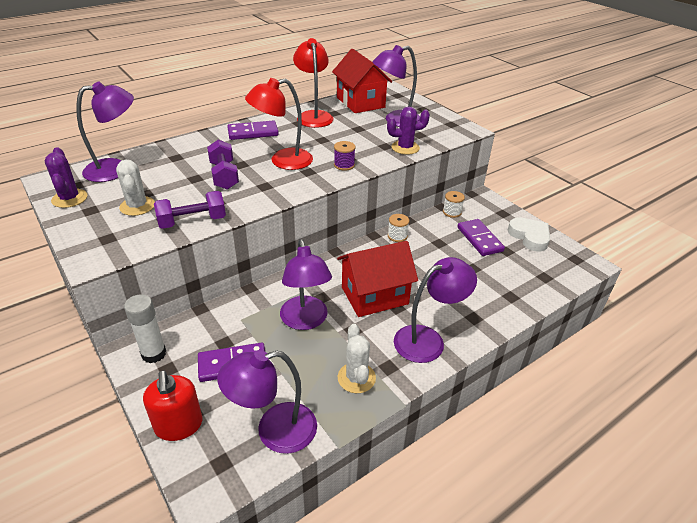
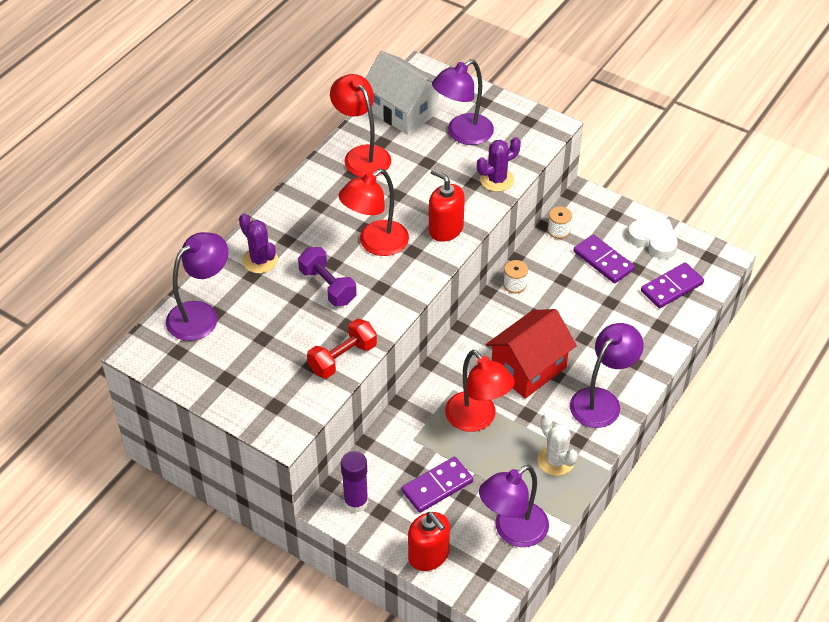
camera: 20 degrees left, 10 degrees up
(69, 198) = (189, 371): purple cactus -> purple cactus (260, 260)
(137, 206) = (270, 357): white cactus -> none
(154, 354) = (356, 502): white glue stick -> purple glue stick
(192, 222) = (342, 358): purple dumbbell -> red dumbbell
(253, 133) = (310, 208): purple domino -> purple domino (672, 287)
(305, 321) = (477, 419): purple lamp -> red lamp
(344, 165) = (445, 229): purple spool -> red soap dispenser
(360, 102) = (403, 112): red house -> white house

